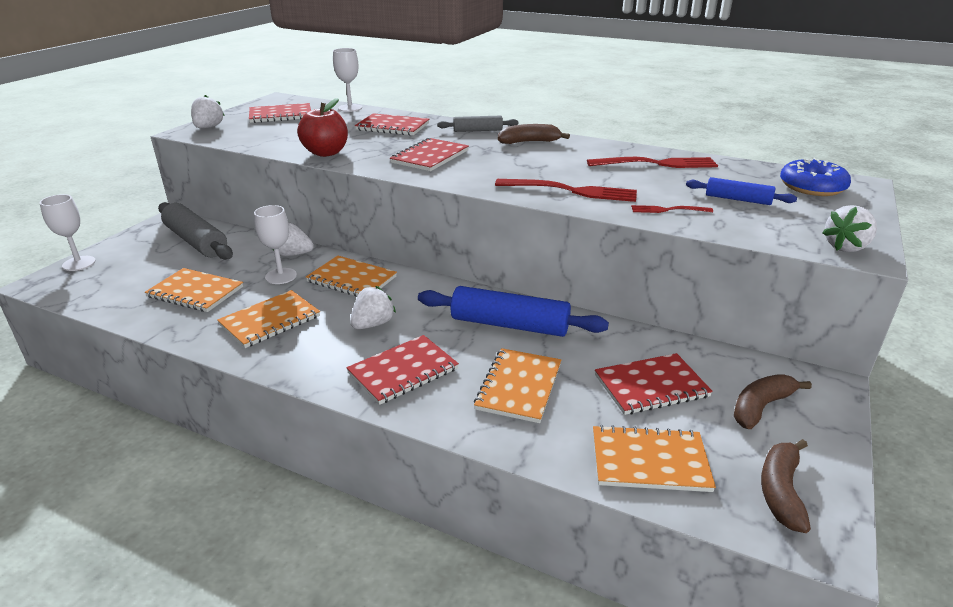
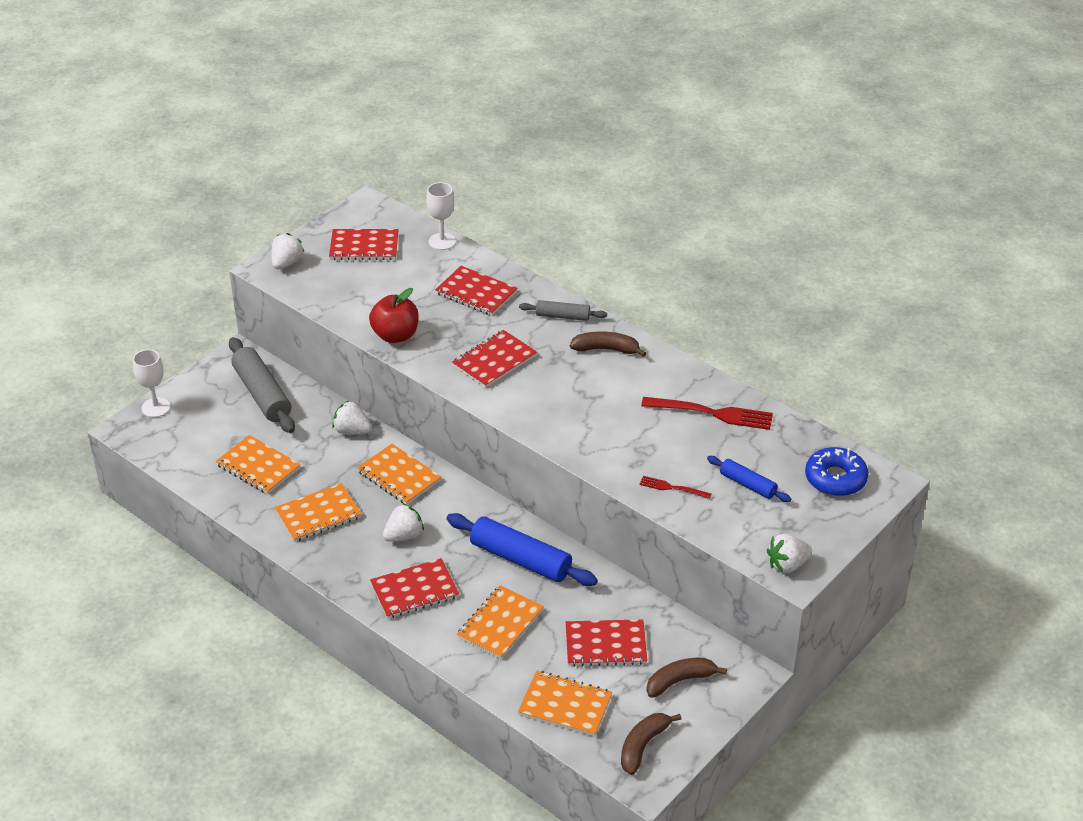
camera: 15 degrees right, 10 degrees up
(281, 276) = (335, 460): white goblet -> none
(571, 191) = (602, 443): red fork -> none

